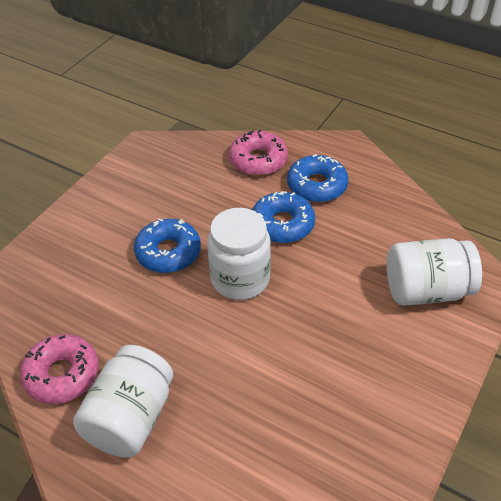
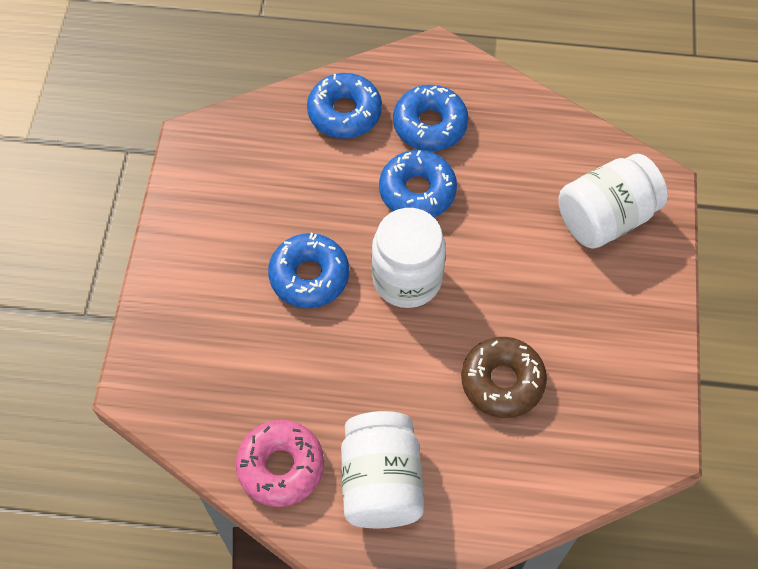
camera: 25 degrees left, 15 degrees up
(258, 160) = (344, 112): pink donut -> blue donut
(274, 380) = (502, 381): none -> brown donut

